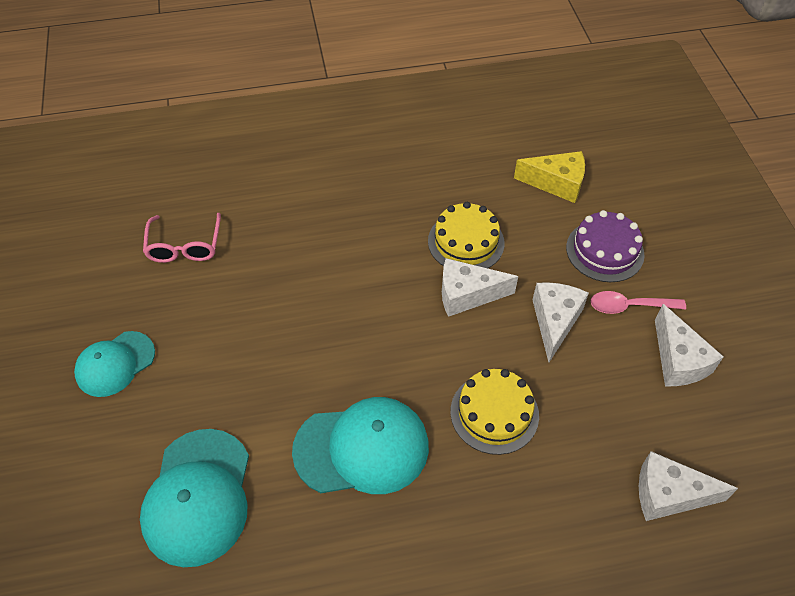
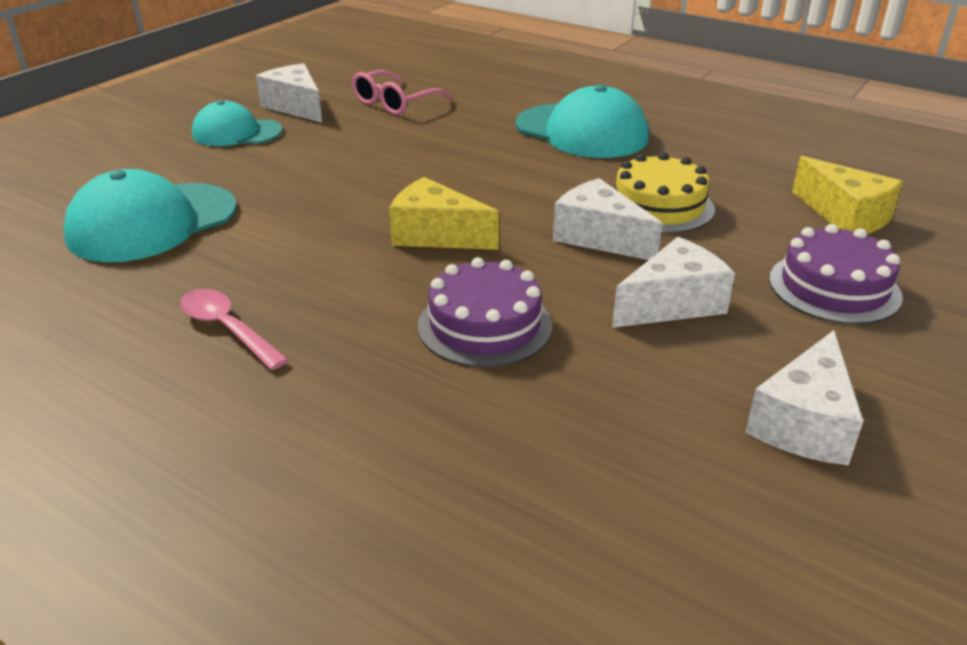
camera: 45 degrees right, 20 degrees down
(362, 448) = (318, 272): turquoise cap -> turquoise cap (581, 132)
(383, 362) = (436, 235): none -> yellow cheese
(494, 413) = (485, 325): yellow cake -> purple cake
(629, 306) = (799, 343): pink spoon -> pink spoon (227, 328)
(669, 495) = (589, 526): white cheese -> white cheese (295, 107)

